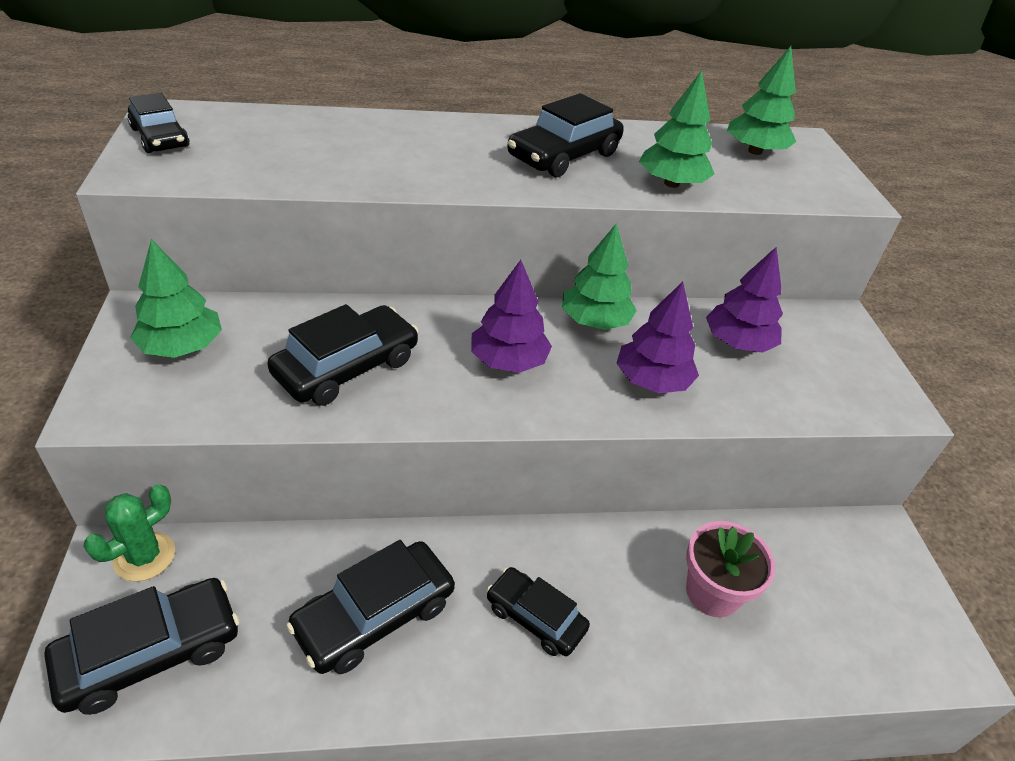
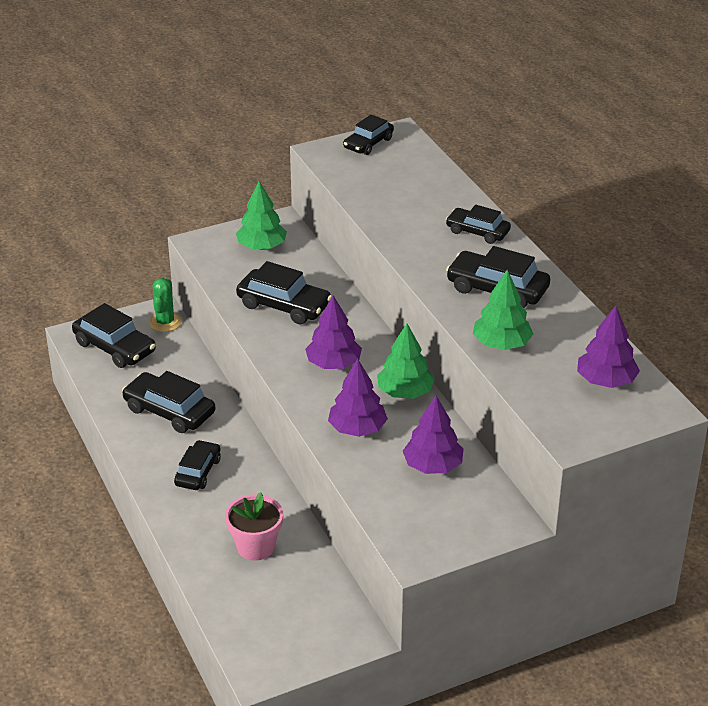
camera: 75 degrees right, 5 degrees down
(144, 556) = (165, 322): green cactus -> green cactus turned 75 degrees clockwise
(439, 133) = (477, 232): none -> black car
(754, 151) = (605, 381): green tree -> purple tree

